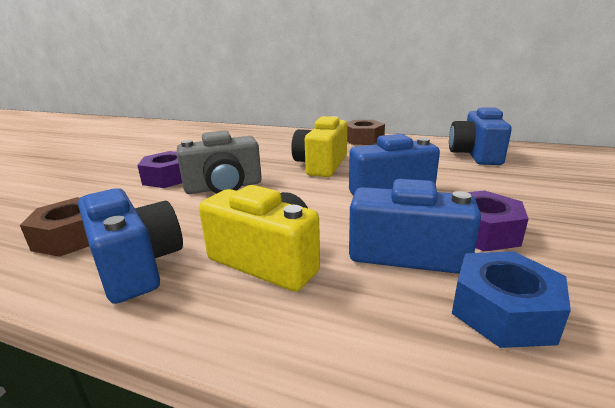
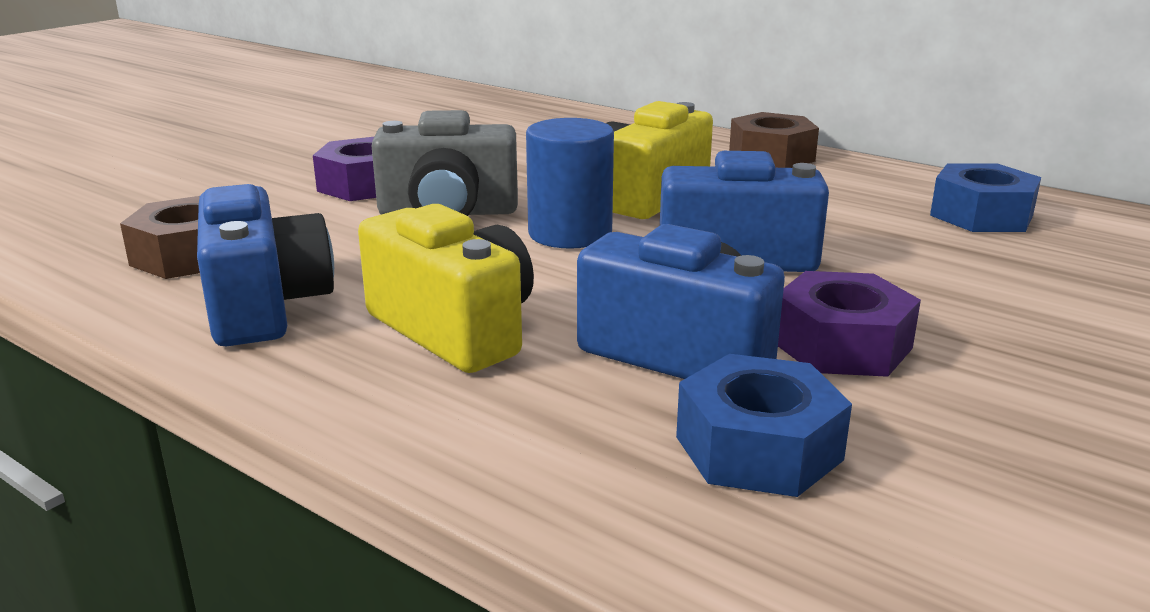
camera: 15 degrees right, 0 degrees up
(296, 190) = (570, 234): none -> blue cylinder
(475, 155) = (981, 215): blue camera -> blue nut

